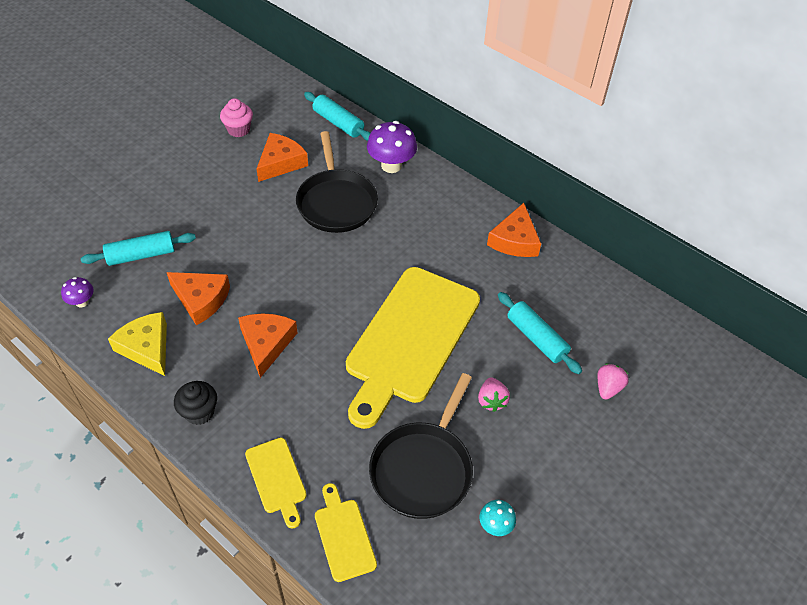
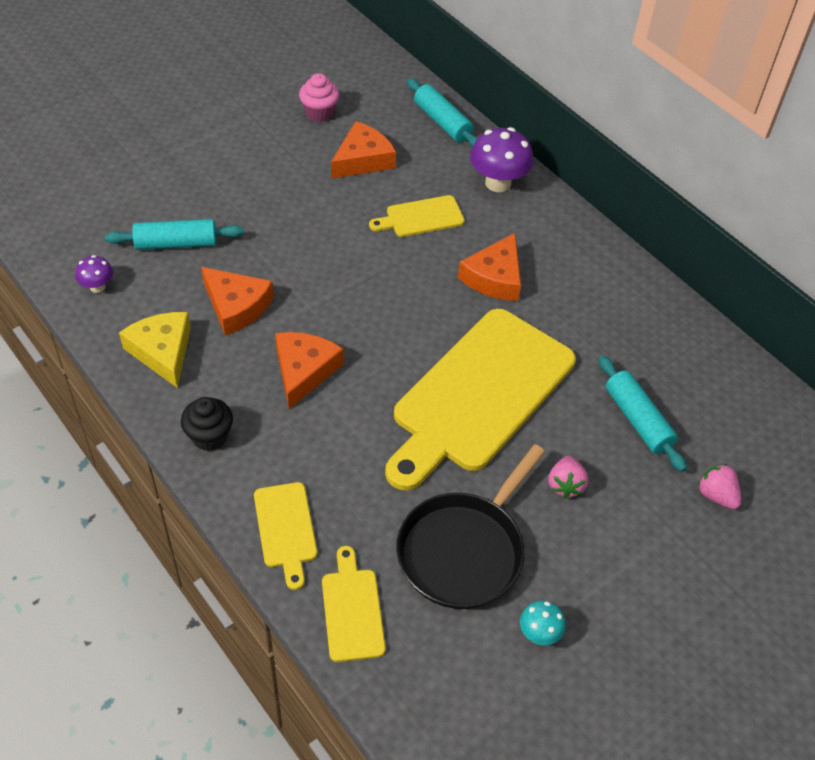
camera: 10 degrees right, 0 degrees up
(336, 202) = (421, 217): black pan -> yellow cutting board
(515, 240) = (635, 297): orange cheese -> orange cheese (494, 277)
(608, 388) = (716, 495): pink strawberry -> pink strawberry turned 75 degrees counterclockwise

